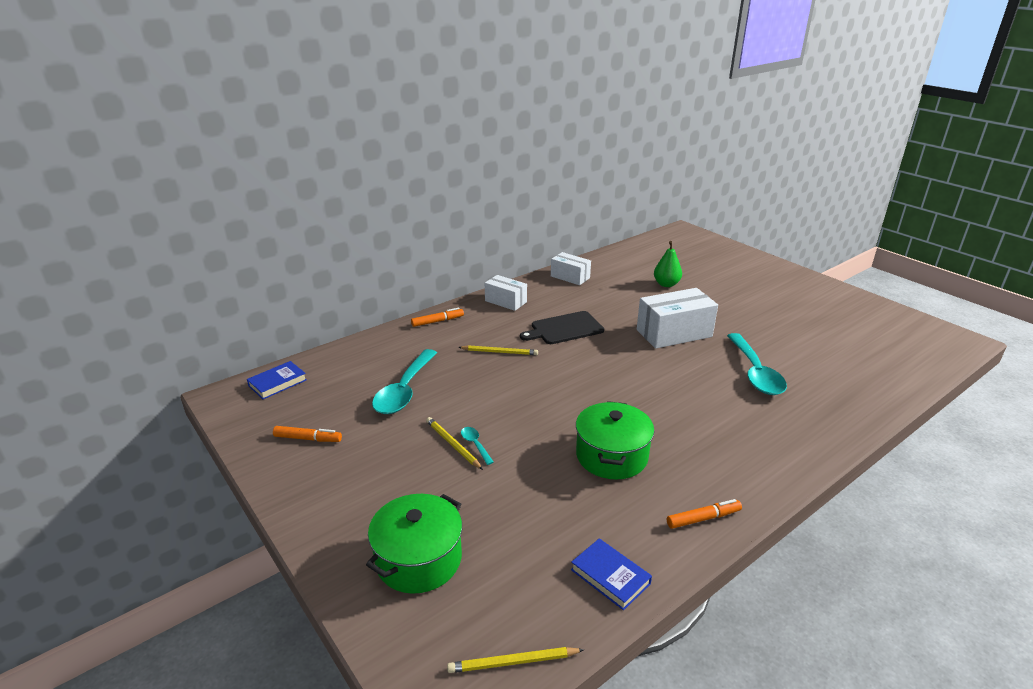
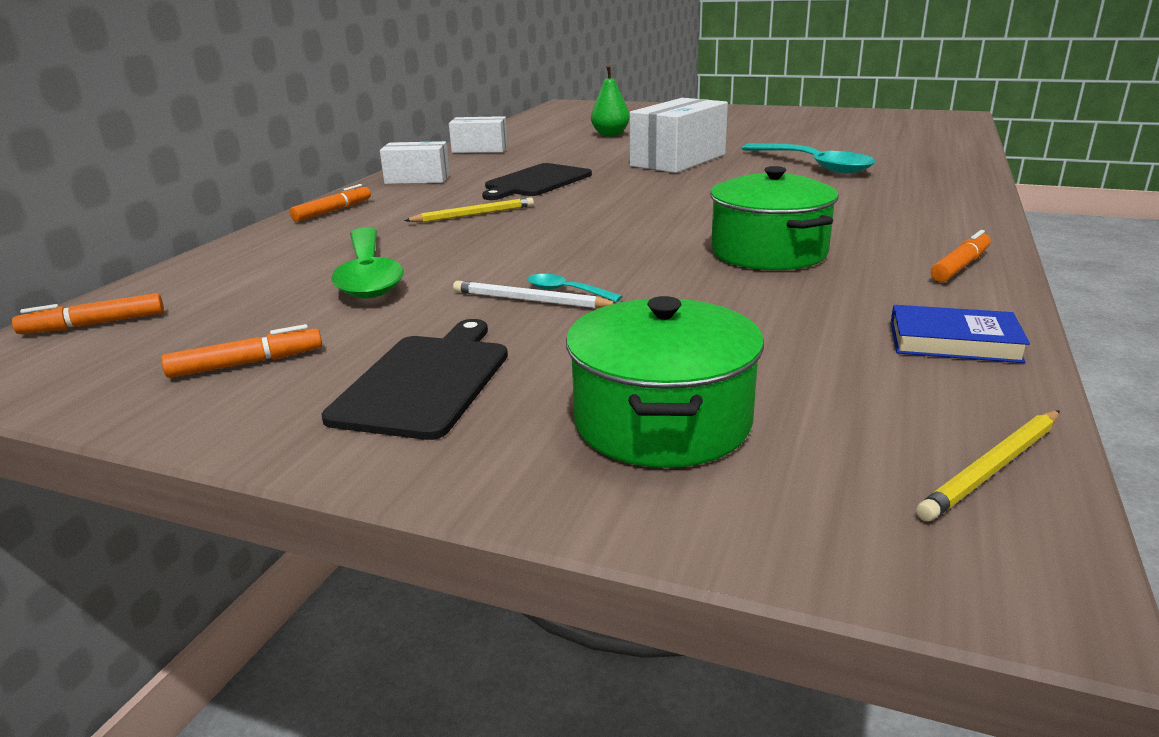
camera: 30 degrees left, 5 degrees down
(277, 383) = (94, 324): blue book -> orange marker
(359, 484) = (426, 381): none -> black cutting board
(404, 390) = (368, 275): turquoise spoon -> green spoon
(452, 444) = (530, 300): yellow pencil -> white pencil

